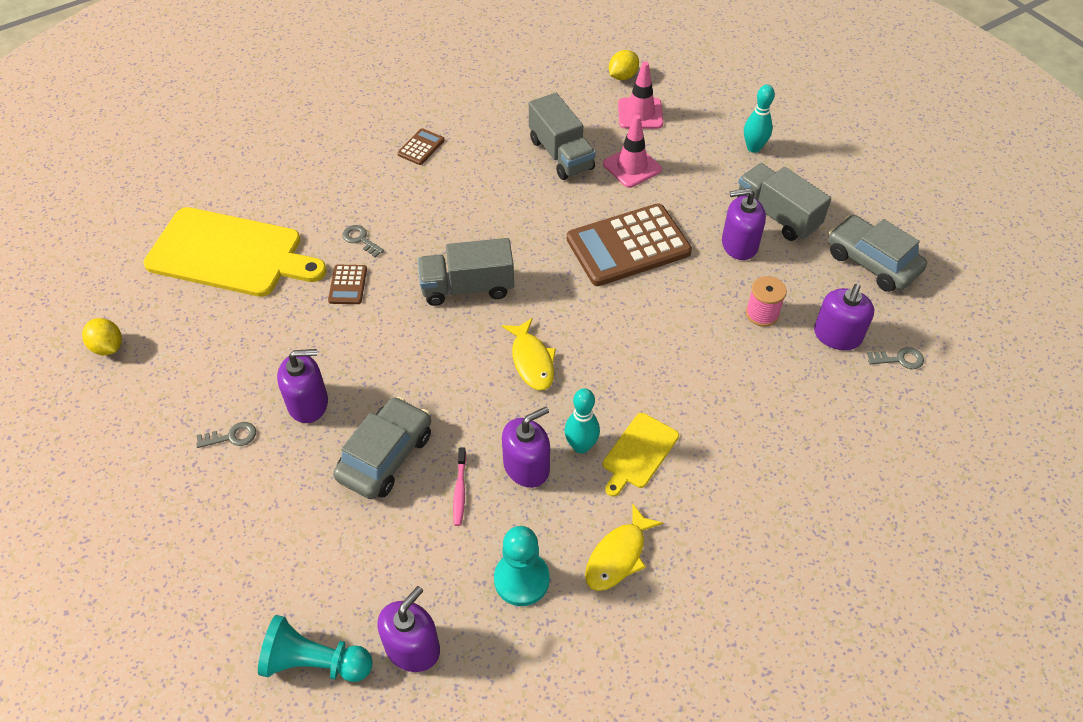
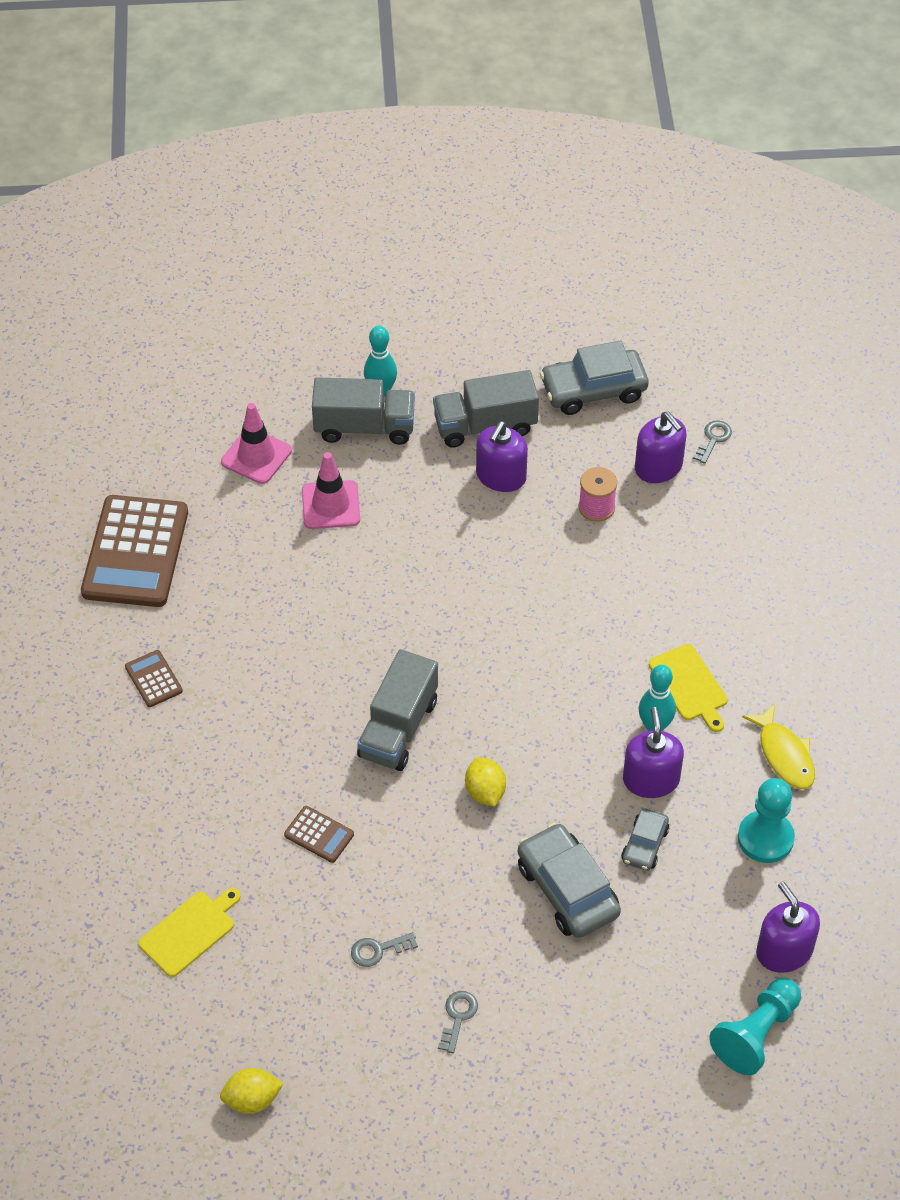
camera: 60 degrees left, 0 degrees up
(230, 254) = (190, 932): yellow cutting board -> yellow cutting board, size x0.48
(308, 403) = (458, 932): purple soap dispenser -> none
(360, 239) = (259, 796): grey key -> grey key (378, 950)
(460, 491) = (644, 845): pink toothbrush -> grey car
(532, 361) = (531, 717): yellow fish -> none
(561, 154) = (265, 556): grey truck -> grey truck (364, 427)
(622, 76) = (184, 440): yellow lemon -> yellow lemon (485, 792)
(628, 246) = (438, 565): brown calculator -> brown calculator (135, 552)

